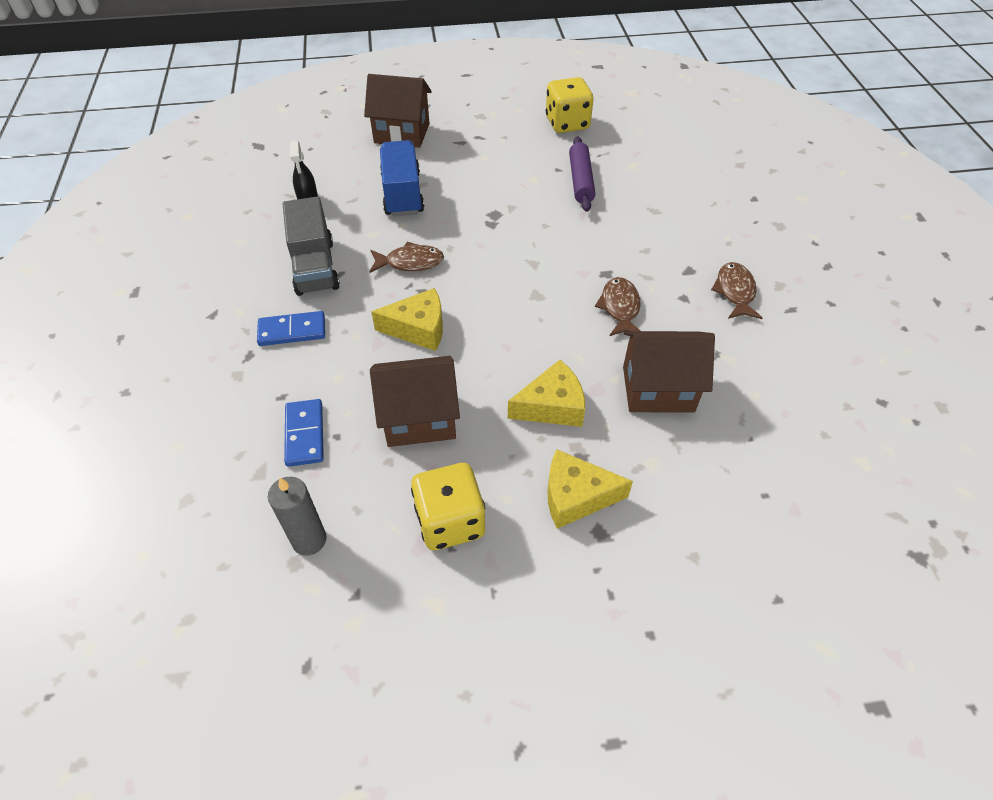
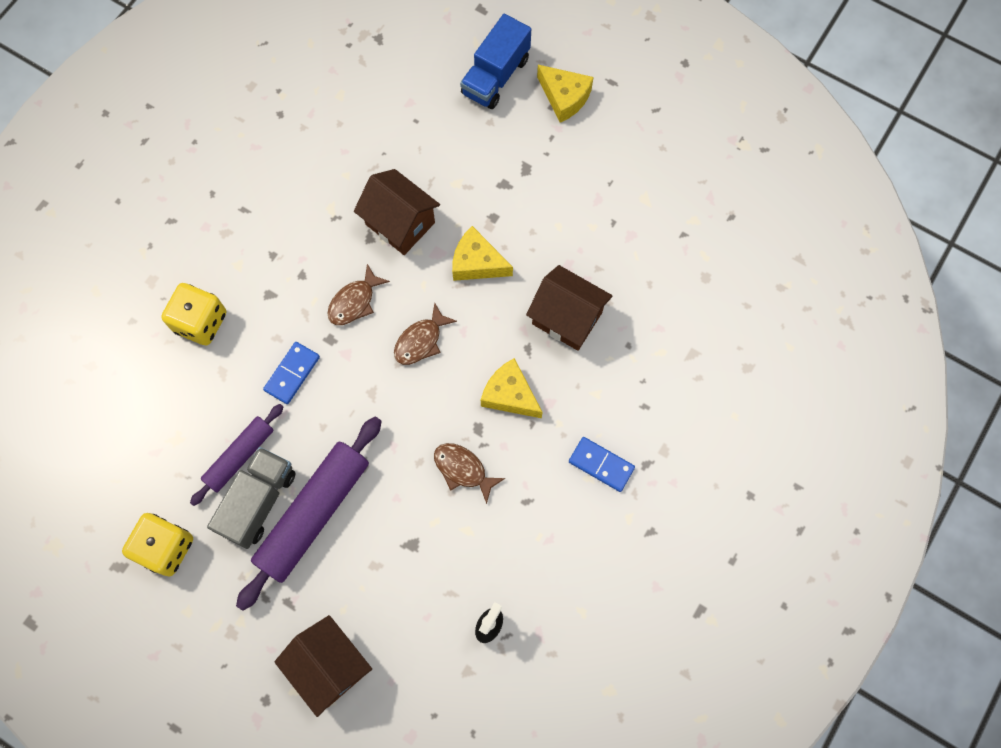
camera: 140 degrees left, 20 degrees up
(305, 434) = (647, 362): blue domino -> blue domino (292, 373)
(309, 540) = (689, 285): grey candle -> none
(315, 267) = (541, 525): grey truck -> grey truck (258, 502)
(402, 194) = (402, 565): blue truck -> blue truck (495, 76)
(450, 521) = (602, 236): yellow dice -> yellow dice (200, 322)
(494, 183) = (313, 514): none -> purple rolling pin
(576, 496) = (519, 197): yellow cheese -> yellow cheese (564, 97)
(735, 292) = (262, 252): brown fish -> brown fish (421, 341)

